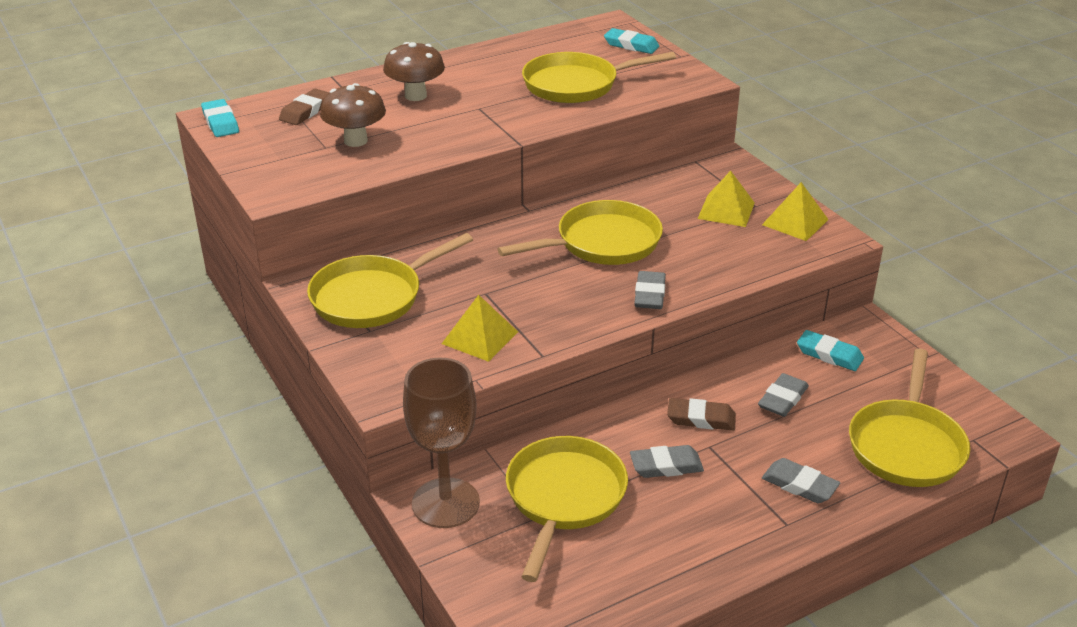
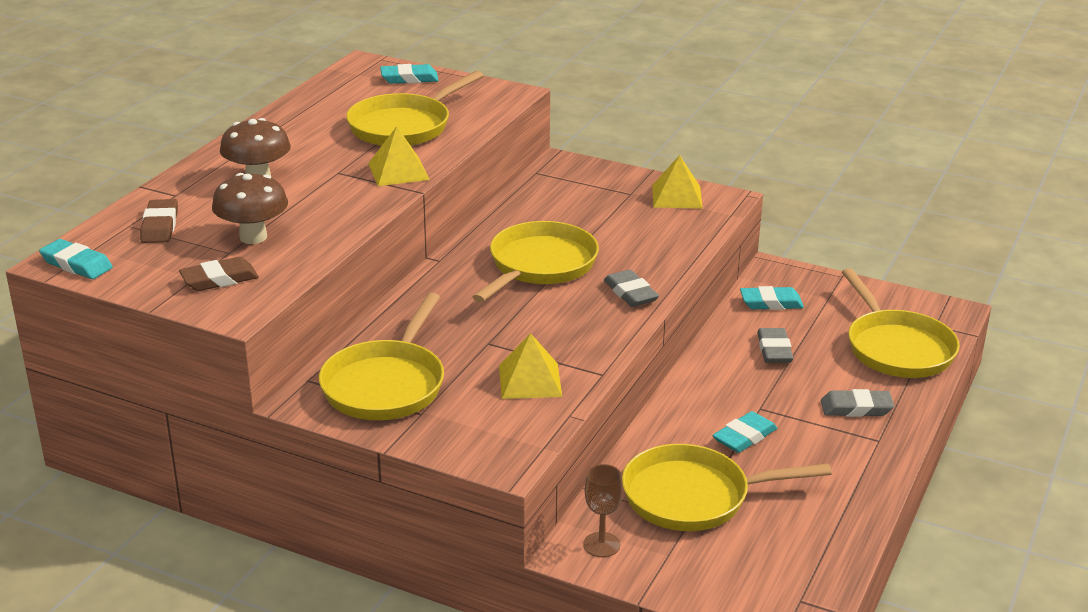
camera: 35 degrees left, 5 degrees down
(445, 503) = (601, 545): brown goblet -> brown goblet, size x0.52
(563, 498) = (694, 496): yellow pan -> yellow pan turned 75 degrees counterclockwise
(666, 466) = (744, 437): grey eraser -> turquoise eraser
(701, 418) = (730, 390): brown eraser -> brown eraser (219, 279)
(726, 210) = (611, 205): yellow pyramid -> yellow pyramid (398, 171)

